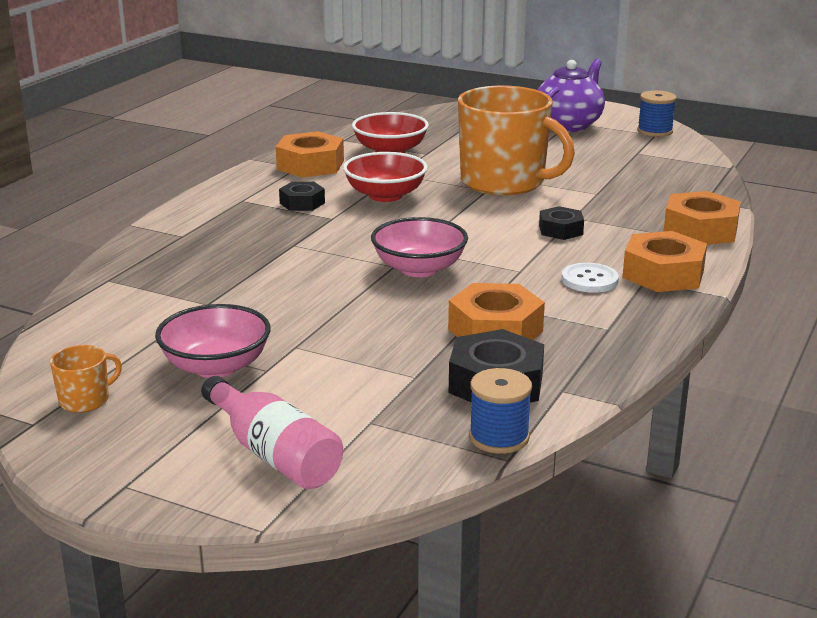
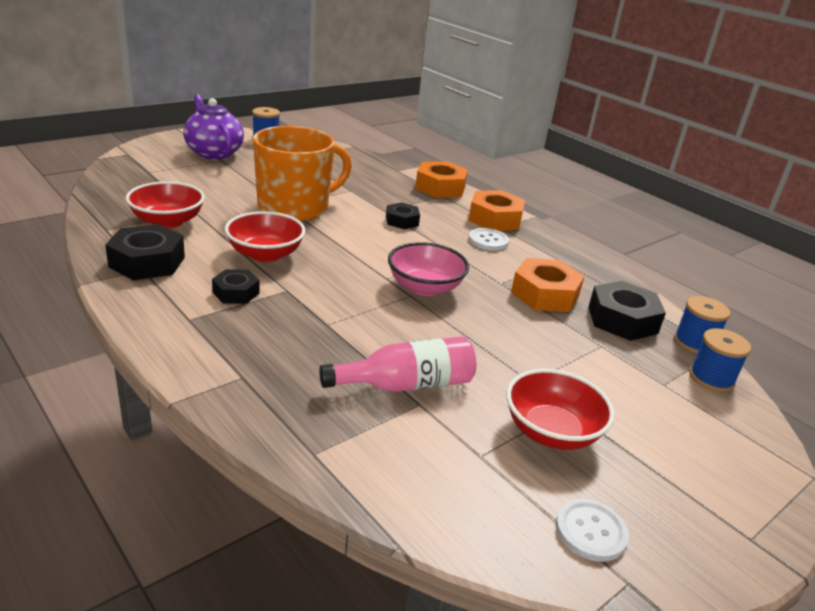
camera: 70 degrees left, 5 degrees up
(85, 400) = (590, 531): orange mug -> white button
(216, 367) = (551, 432): pink bowl -> red bowl
(273, 454) = (706, 441): pink bottle -> pink bottle (406, 384)
(310, 165) = (147, 262): orange nut -> black nut
(418, 453) = (711, 378): none -> blue spool

